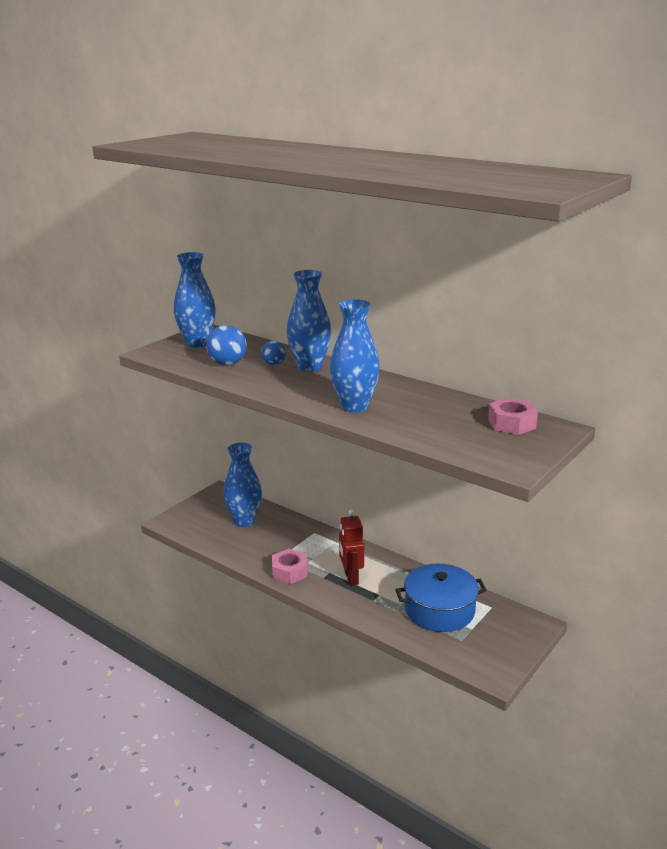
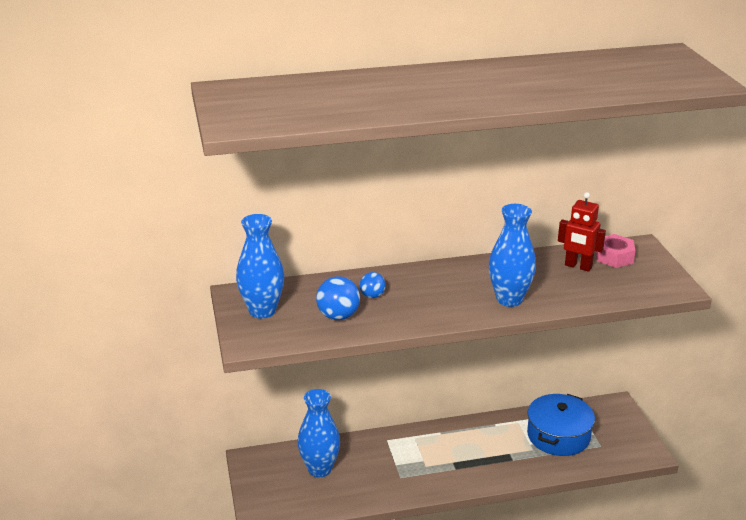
camera: 50 degrees left, 5 degrees up
(290, 572) = (427, 482): pink nut -> none
(309, 367) = (403, 283): blue vase -> none
(351, 578) = (472, 455): red robot -> red robot (578, 266)

